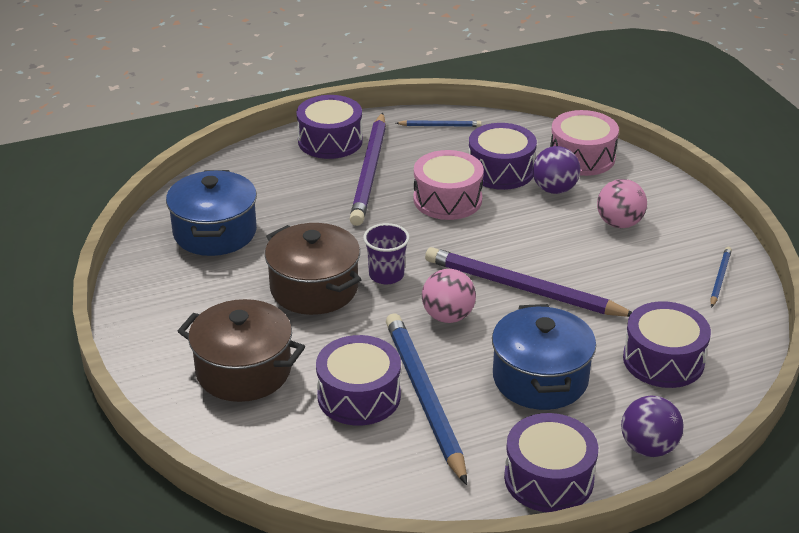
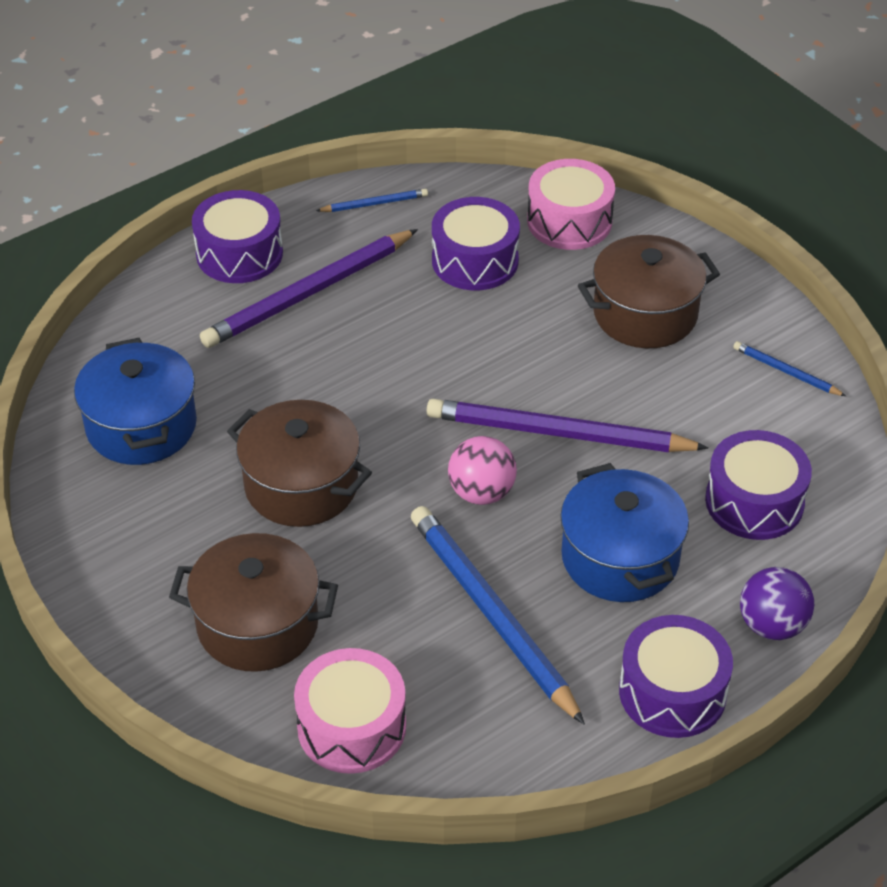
camera: 15 degrees left, 10 degrees up
(359, 396) = (412, 629): purple drum -> none
(370, 172) = (309, 293): purple pencil -> purple pencil turned 60 degrees clockwise
(386, 275) = (385, 447): purple cup -> none
(447, 199) = (423, 318): pink drum -> pink drum (351, 726)
(554, 189) = (550, 277): purple ball -> none
(619, 223) = (645, 314): pink ball -> brown pot
(719, 278) = (786, 372): blue pencil -> blue pencil turned 60 degrees counterclockwise

